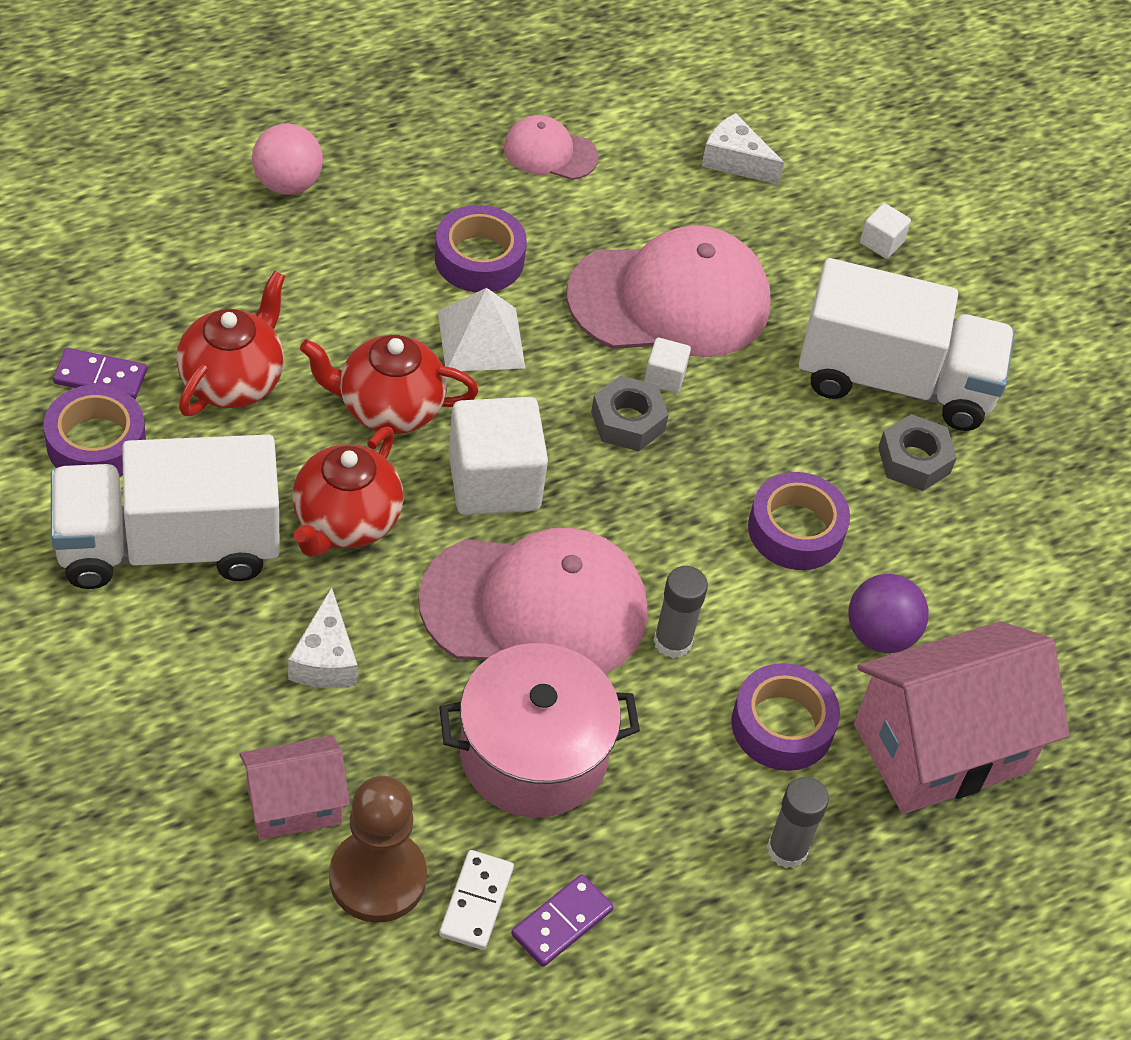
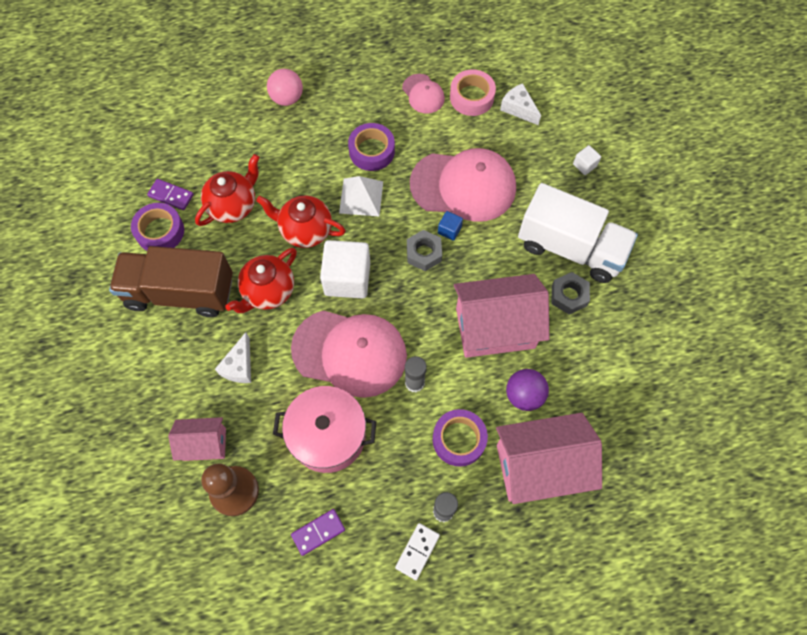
camera: 20 degrees right, 15 degrees up
(168, 546) = (180, 292): white truck -> brown truck
(476, 902) = (279, 513): white domino -> white domino (417, 551)
(550, 152) = (423, 94): pink cap -> pink cap turned 150 degrees counterclockwise
(643, 149) = (471, 97): none -> pink tape
(665, 377) = (449, 230): white cube -> blue cube
(796, 530) = (495, 328): purple tape -> pink house

